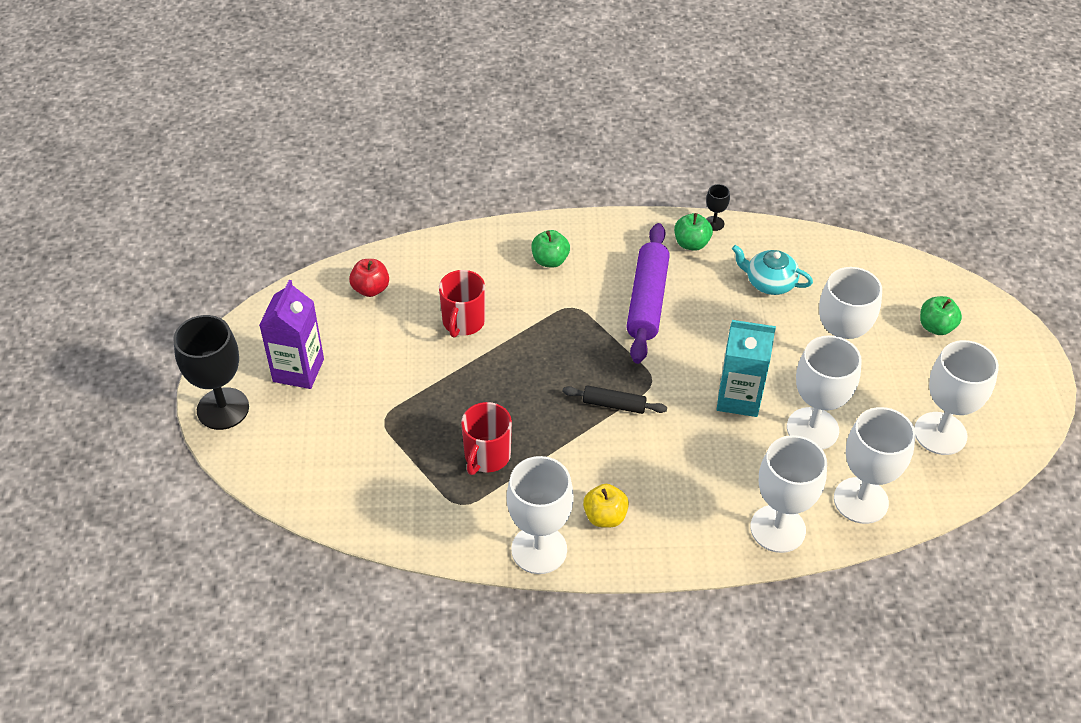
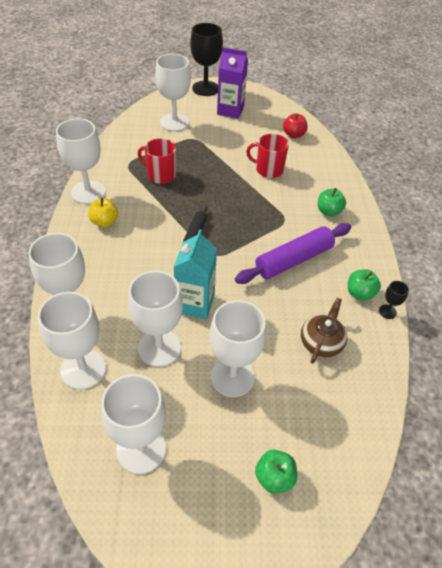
camera: 90 degrees right, 0 degrees up
(336, 449) = (174, 122): none -> white goblet
(647, 300) = (294, 260): purple rolling pin -> purple rolling pin turned 45 degrees counterclockwise
(769, 282) = (321, 342): turquoise teapot -> brown teapot

